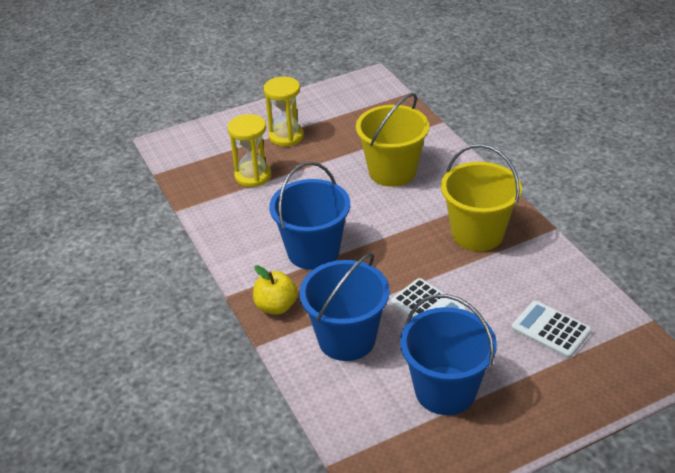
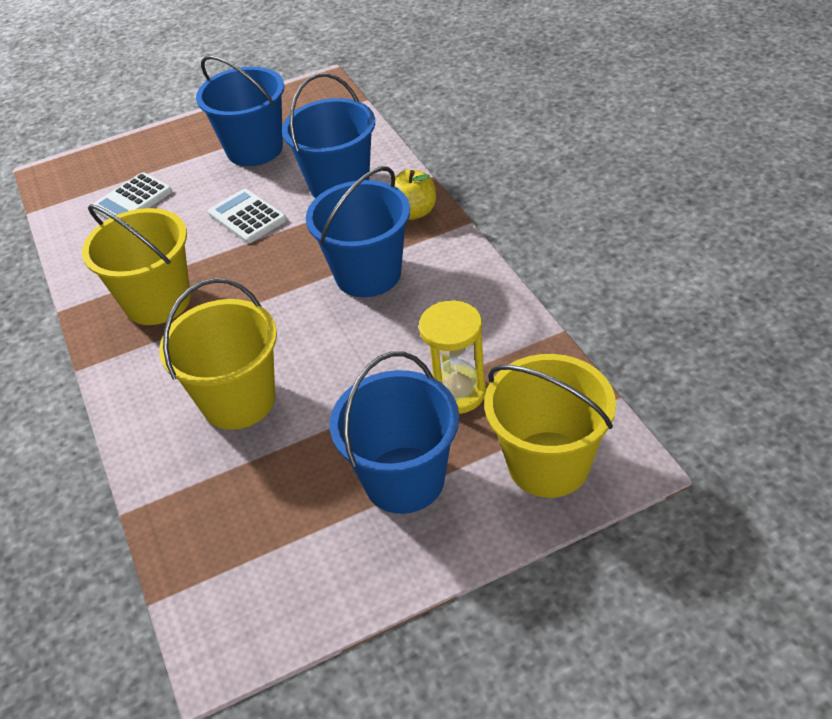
camera: 175 degrees left, 5 degrees up
(206, 143) = (548, 464): none -> yellow bucket
(286, 136) = (404, 480): yellow hourglass -> blue bucket
(550, 330) = (132, 200): white calculator -> white calculator turned 90 degrees clockwise

